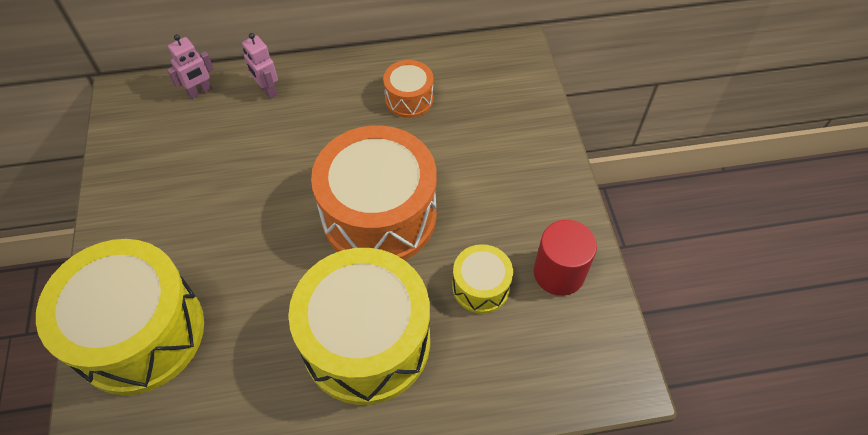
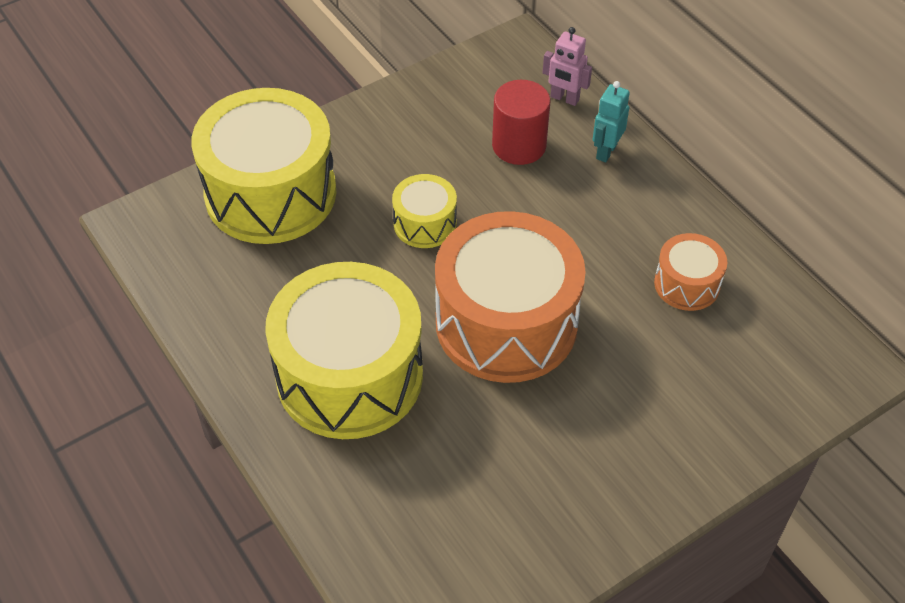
camera: 65 degrees right, 5 degrees down
(267, 90) = (606, 151): pink robot -> turquoise robot
(481, 287) = (470, 456): yellow drum -> yellow drum (425, 223)
(559, 273) = (533, 532): red cylinder -> red cylinder (519, 145)

